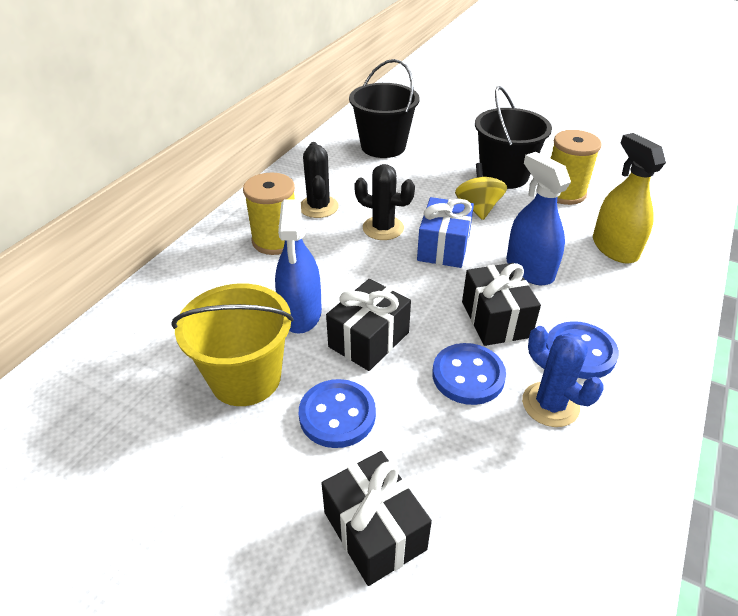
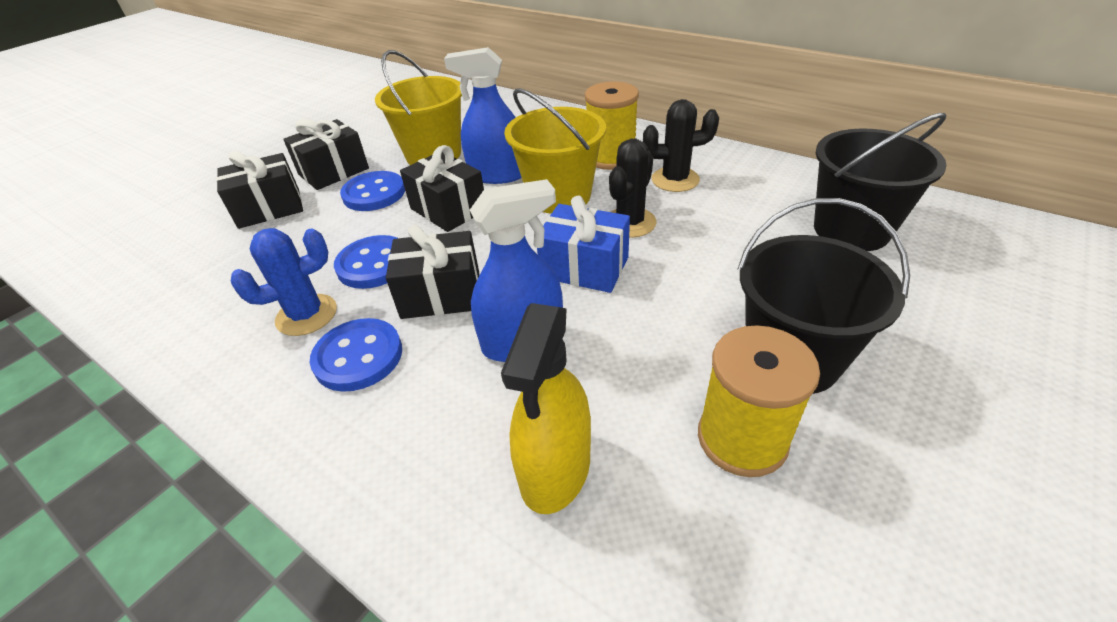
camera: 100 degrees right, 0 degrees up
(276, 483) = (334, 171): none -> black gift
(343, 267) = (559, 196): none -> yellow bucket
(478, 208) = (679, 311): yellow spinning top -> none
(614, 248) = (555, 468): yellow spray bottle -> yellow spray bottle turned 120 degrees clockwise

